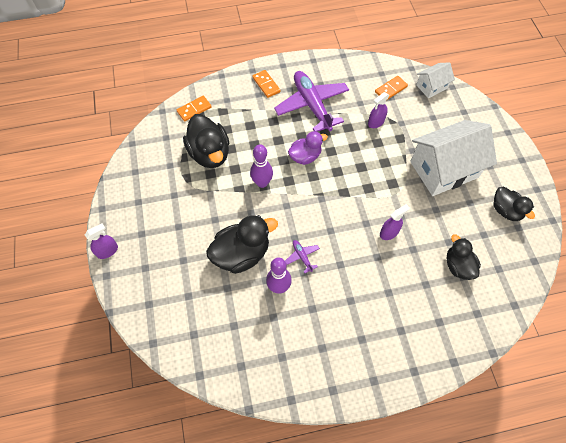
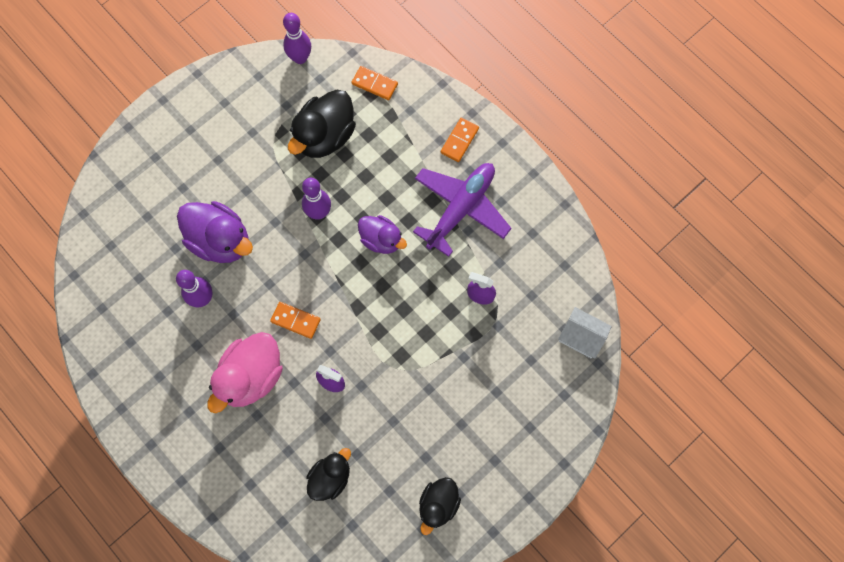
camera: 60 degrees right, 10 degrees up
(107, 251) = (154, 110): purple spray bottle -> none
(142, 141) = (300, 58): none -> purple bowling pin
(241, 254) = (220, 241): black duck -> purple duck
(302, 257) = (250, 304): purple plane -> none
(357, 282) = (251, 377): none -> pink duck
(390, 89) = (544, 289): orange domino -> orange domino (295, 320)
(444, 169) = (456, 407): white house -> none

